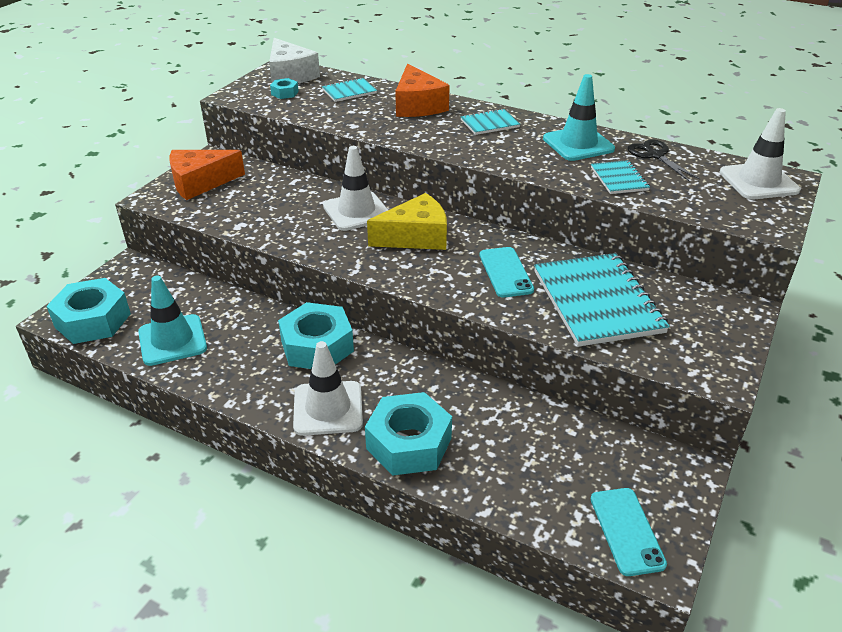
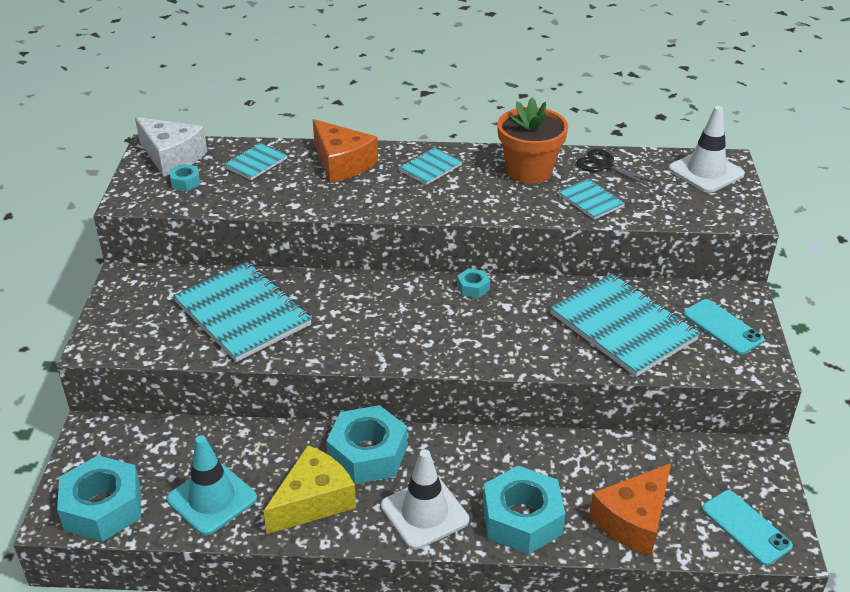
camera: 25 degrees left, 0 degrees up
(200, 183) = (137, 312): orange cheese -> orange cheese (634, 520)
(275, 204) = (243, 313): none -> turquoise notebook
(356, 211) = (335, 298): white traffic cone -> none
(415, 237) = (415, 309): yellow cheese -> yellow cheese (313, 501)
(479, 233) = (473, 287): none -> turquoise nut
(505, 272) = (525, 322): turquoise phone -> turquoise phone (722, 327)
(578, 144) = (529, 171): turquoise traffic cone -> orange flower pot

